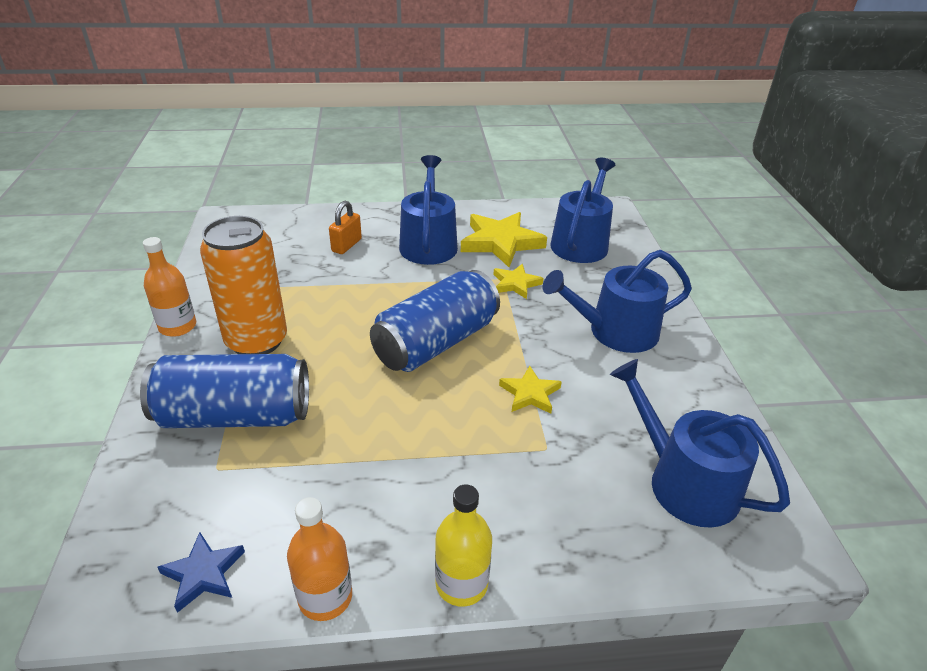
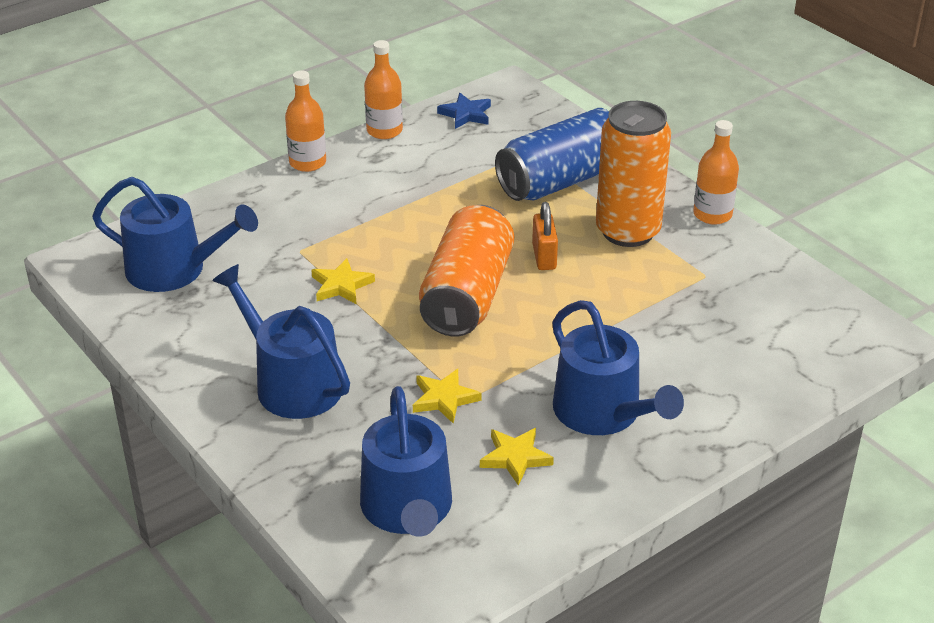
camera: 150 degrees right, 0 degrees up
(346, 245) = (693, 365): orange padlock -> orange padlock (544, 257)
(436, 343) = (467, 295): blue can -> orange can
(461, 583) = (307, 162): yellow bottle -> orange bottle
(501, 242) = (515, 458): yellow star -> yellow star, size x0.55
(615, 332) = (291, 383): blue watering can -> blue watering can turned 90 degrees counterclockwise

